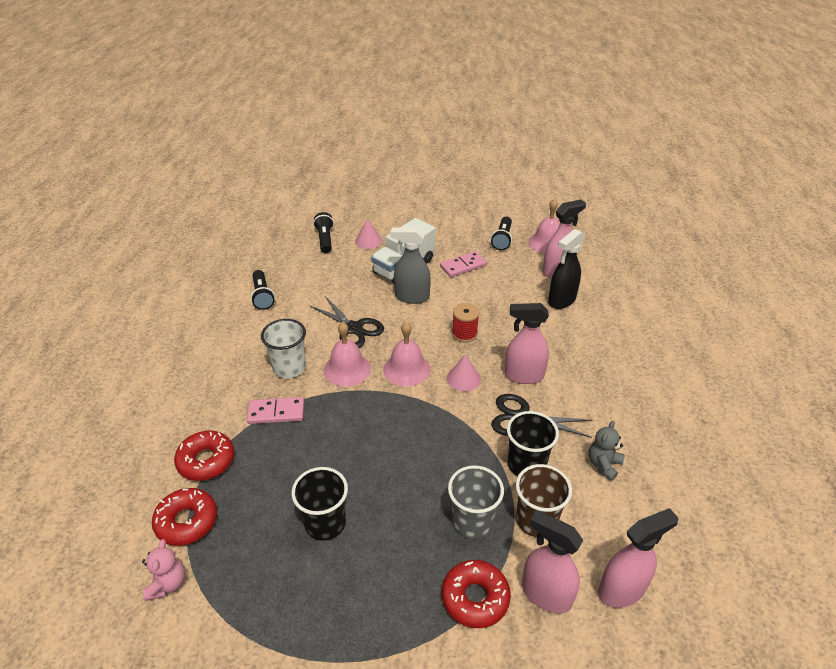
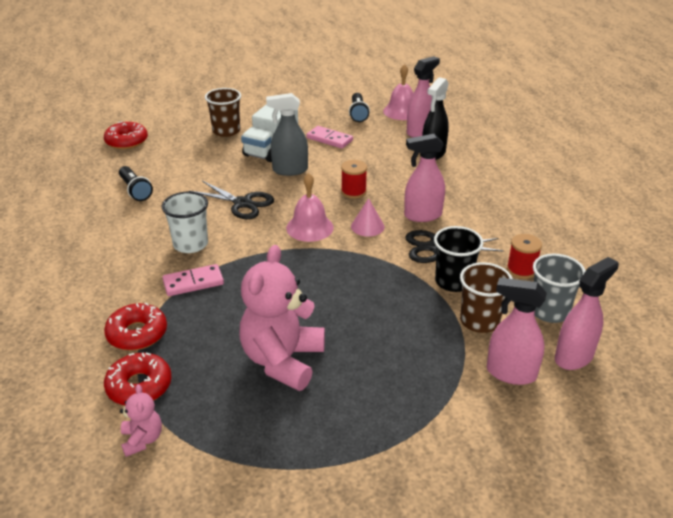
camera: 15 degrees left, 5 degrees down
(325, 239) = (180, 135): black flashlight -> none
(325, 523) = (282, 360): black cup -> pink teddy bear
(347, 369) = (250, 236): pink bell -> none
(368, 241) = (226, 131): pink cone -> brown cup
(463, 266) = (329, 139): pink domino -> pink domino turned 75 degrees clockwise
(472, 522) = (422, 333): grey cup -> grey cup (549, 311)
(475, 598) = (449, 389): red donut -> red donut (126, 141)
(603, 464) = (521, 270): grey teddy bear -> red spool

